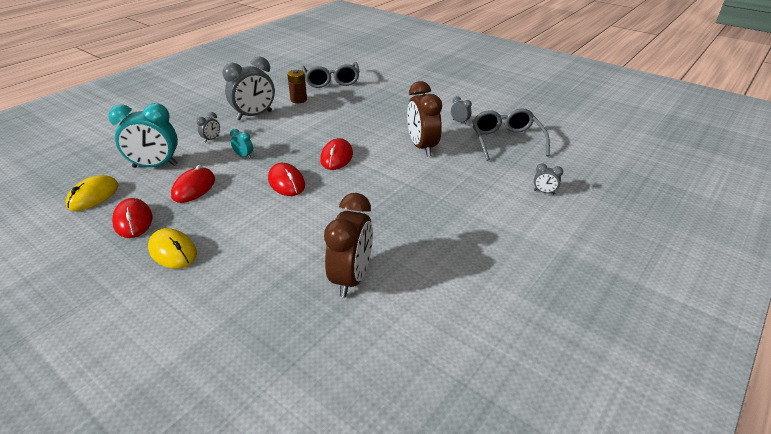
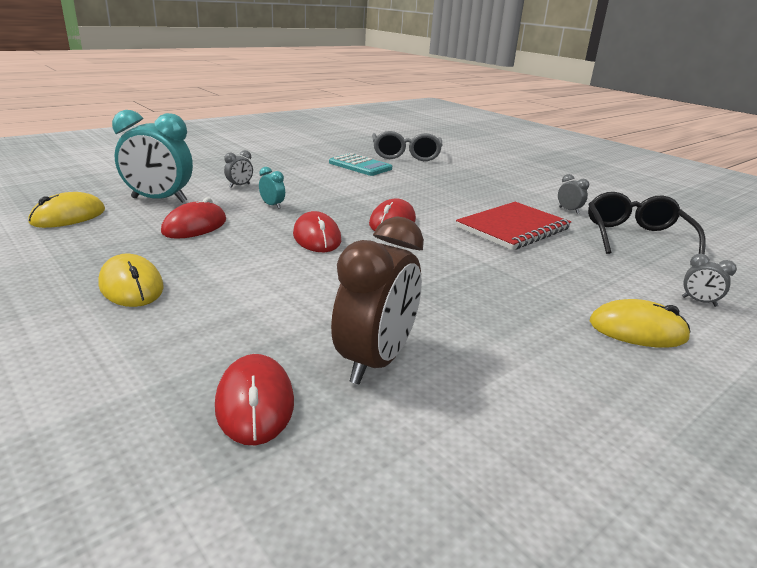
camera: 10 degrees right, 10 degrees down
(133, 221) = (100, 247): red mouse -> red mouse (255, 403)
(254, 115) = (301, 172): grey clock -> none
(298, 100) = (360, 166): brown battery -> turquoise calculator
(422, 147) = (513, 228): brown clock -> red notebook
(506, 140) = (635, 237): grey glasses -> black glasses
(506, 223) = (637, 330): none -> yellow mouse

